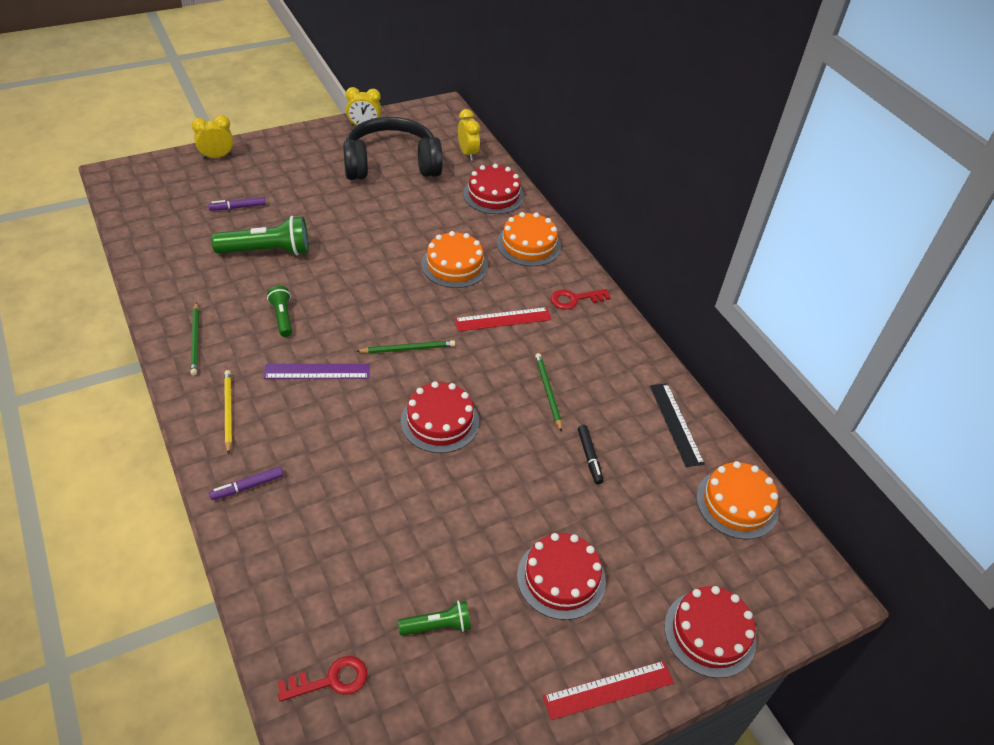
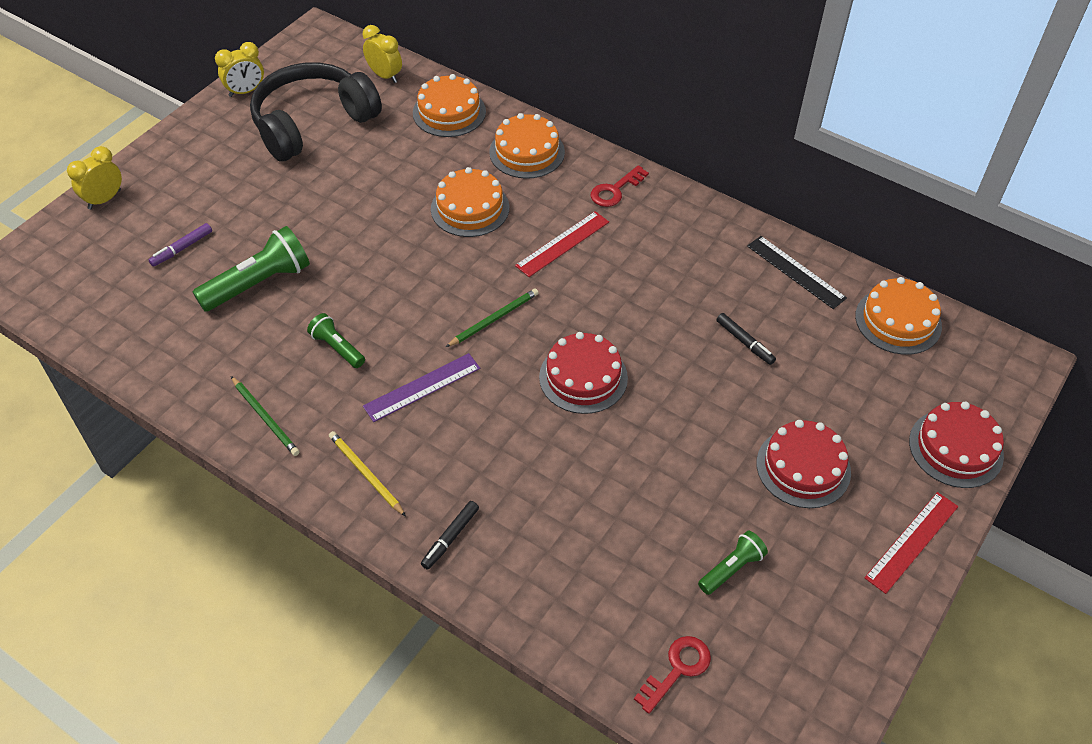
camera: 25 degrees left, 5 degrees up
(247, 486) = (450, 538): purple marker -> black marker
(493, 195) = (449, 112): red cake -> orange cake
(548, 392) = (660, 297): green pencil -> none

